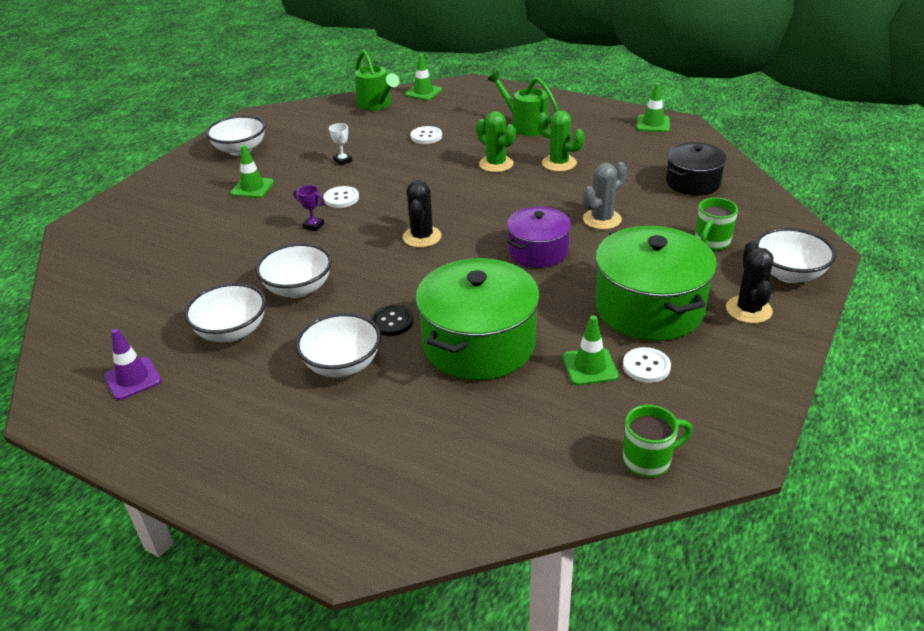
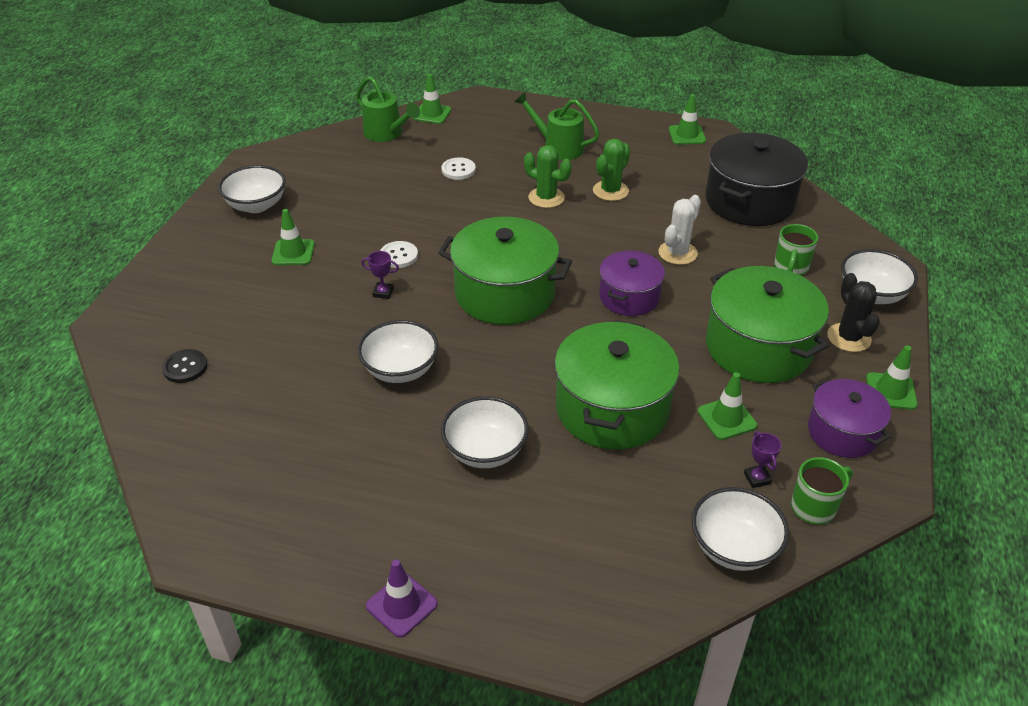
camera: 15 degrees left, 5 degrees up
(133, 379) = (269, 499): purple traffic cone -> purple traffic cone (401, 605)
(232, 331) = (351, 429): white bowl -> white bowl (734, 547)
(343, 160) = (380, 208): white trophy -> none
(392, 322) = (515, 395): black button -> black button (185, 367)
(422, 237) = (505, 293): black cactus -> green pot
(559, 163) = (610, 191): green cactus -> green cactus turned 75 degrees counterclockwise
(598, 425) = (757, 478): none -> purple trophy
(602, 219) = (677, 253): grey cactus -> white cactus
(646, 366) = (778, 410): white button -> none
(693, 182) = (749, 201): black pot -> black pot, size x1.66
(707, 395) = (842, 432): none -> purple pot
(775, 363) = (891, 391): none -> green traffic cone

